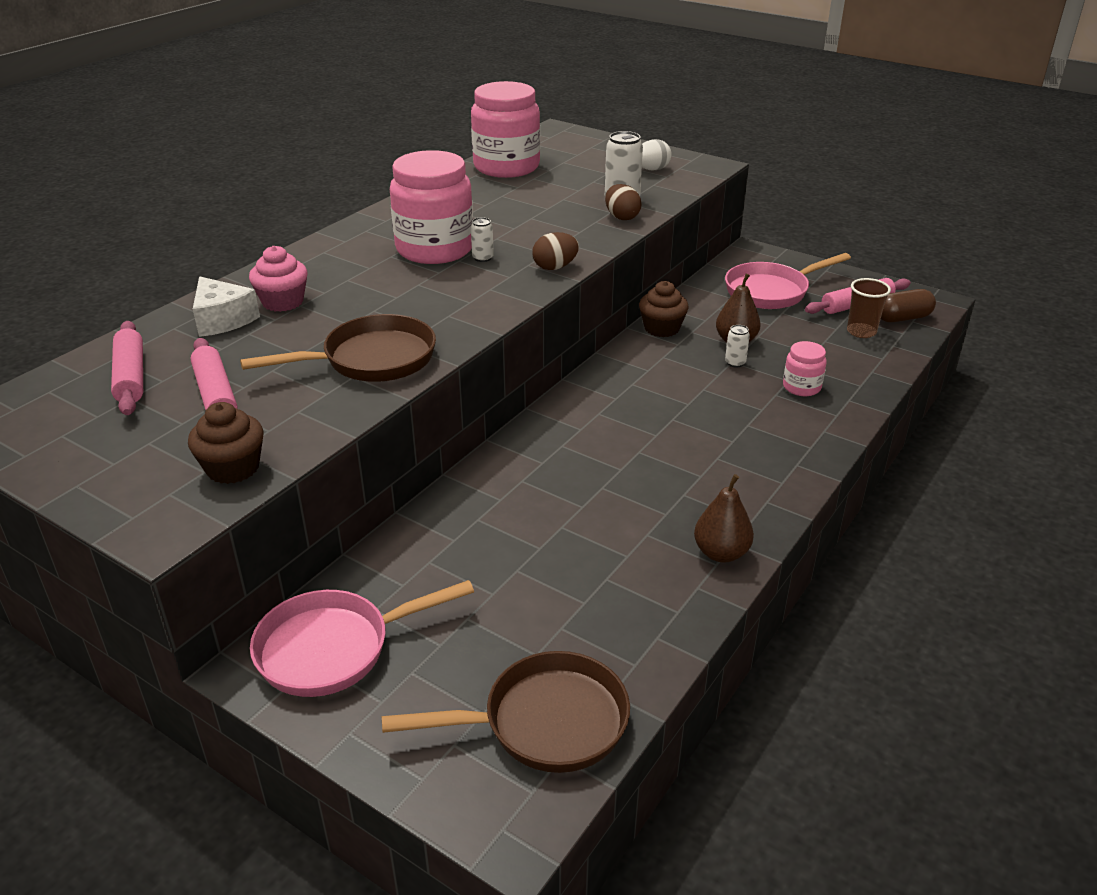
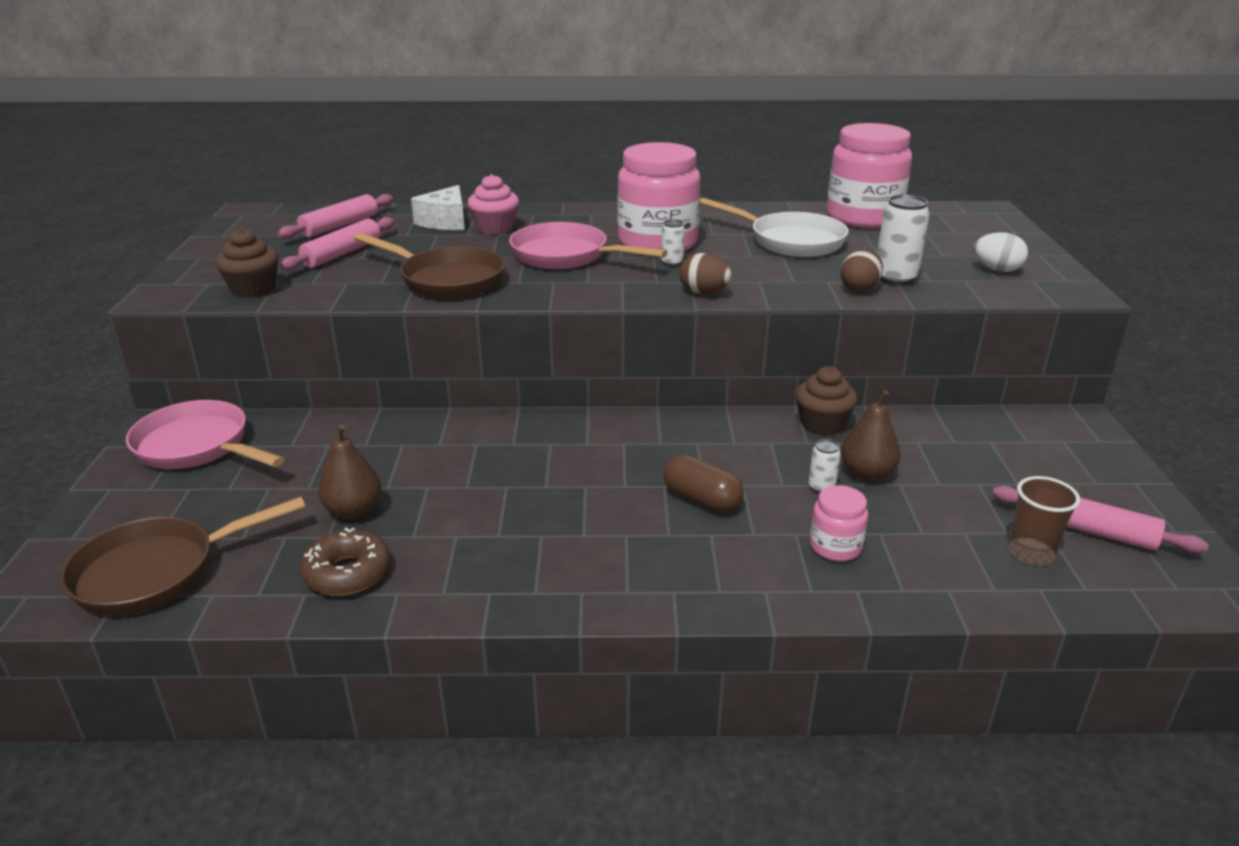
camera: 55 degrees right, 5 degrees down
(509, 205) = (790, 241): none -> white pan
(544, 723) = (157, 572): brown pan -> brown pan turned 105 degrees clockwise
(648, 605) = (347, 573): none -> brown donut
(721, 553) = (463, 590): brown pear -> brown pear (353, 511)
(771, 291) = (1013, 462): pink pan -> pink pan (566, 256)
(903, 318) = (1123, 578): brown capsule -> brown capsule (702, 499)

